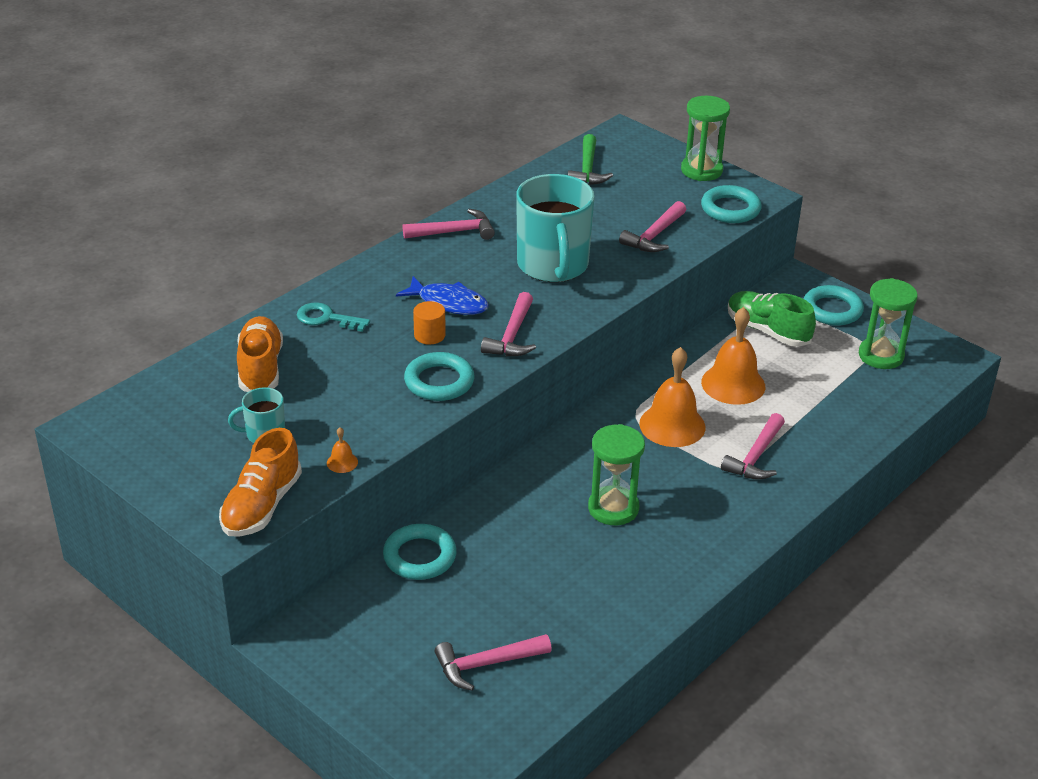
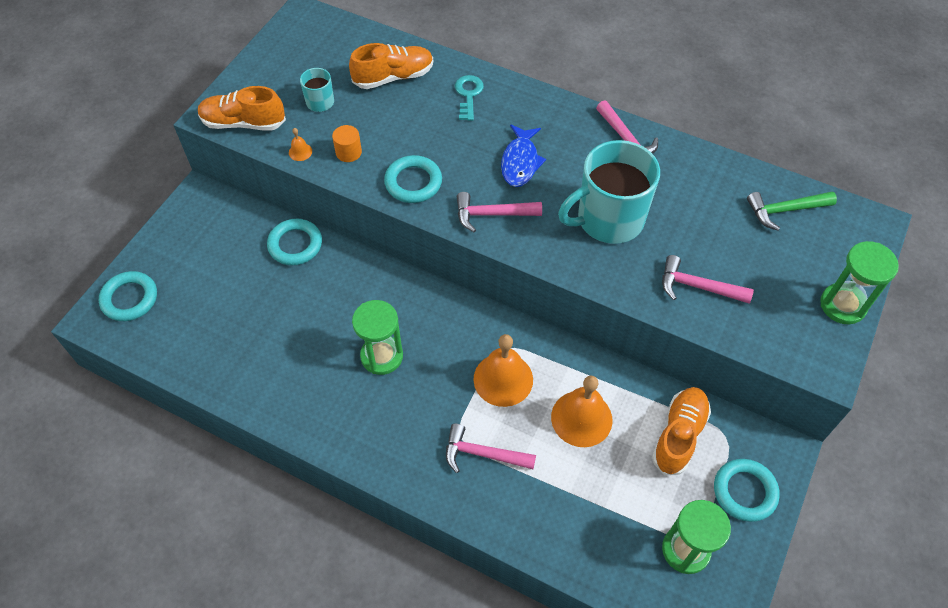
camera: 75 degrees right, 20 degrees up
(429, 335) = (471, 161): orange cylinder -> orange cylinder (348, 152)
(486, 664) = (196, 311): pink hammer -> none
(730, 209) = (782, 343): turquoise ring -> turquoise ring (130, 299)
(767, 331) = (679, 435): green shoe -> orange shoe

